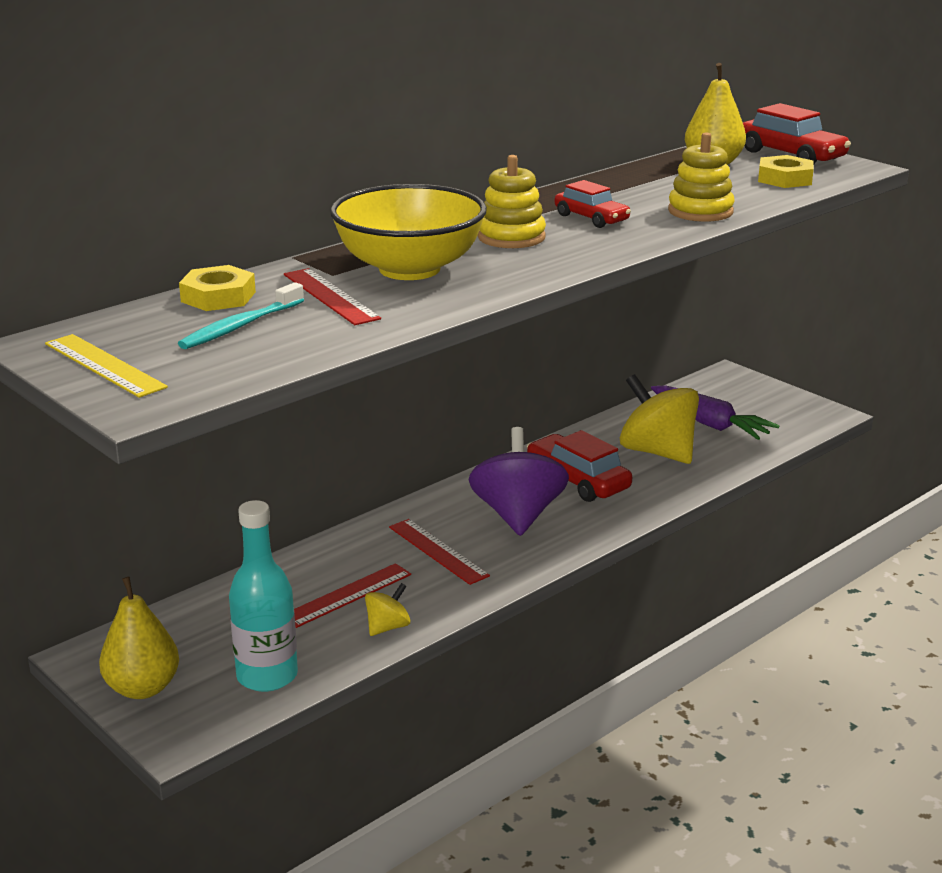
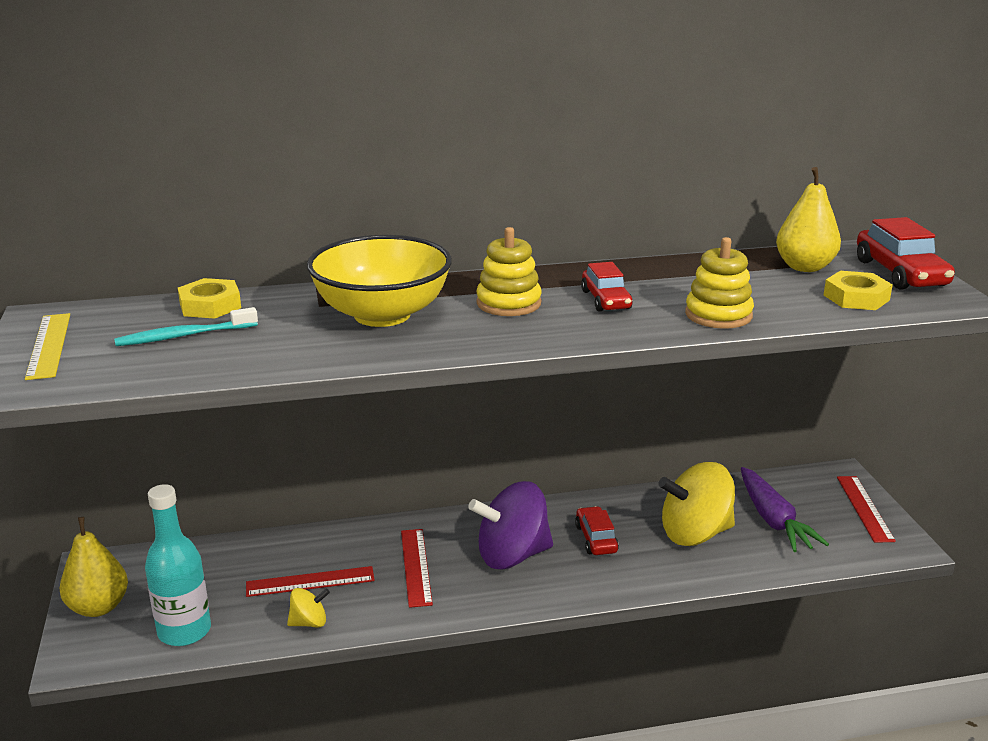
camera: 30 degrees right, 0 degrees up
(331, 296) = (286, 325): red ruler -> red ruler (865, 508)
(518, 515) = (512, 555): purple spinning top -> purple spinning top turned 135 degrees counterclockwise
(578, 480) = (596, 539): red car -> red car, size x0.64
(657, 452) = (695, 533): yellow spinning top -> yellow spinning top turned 90 degrees counterclockwise

